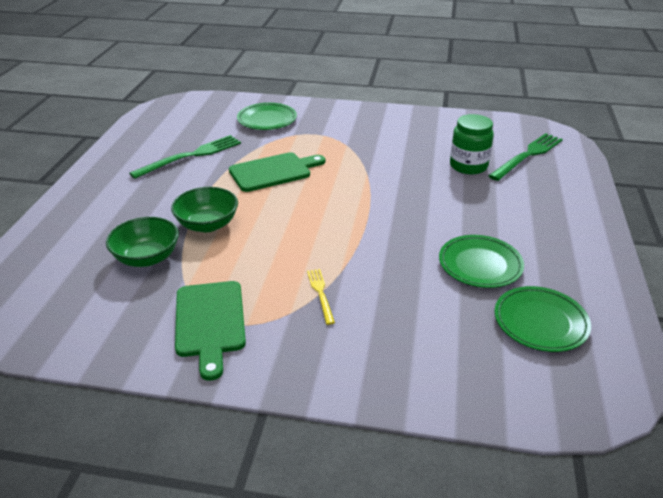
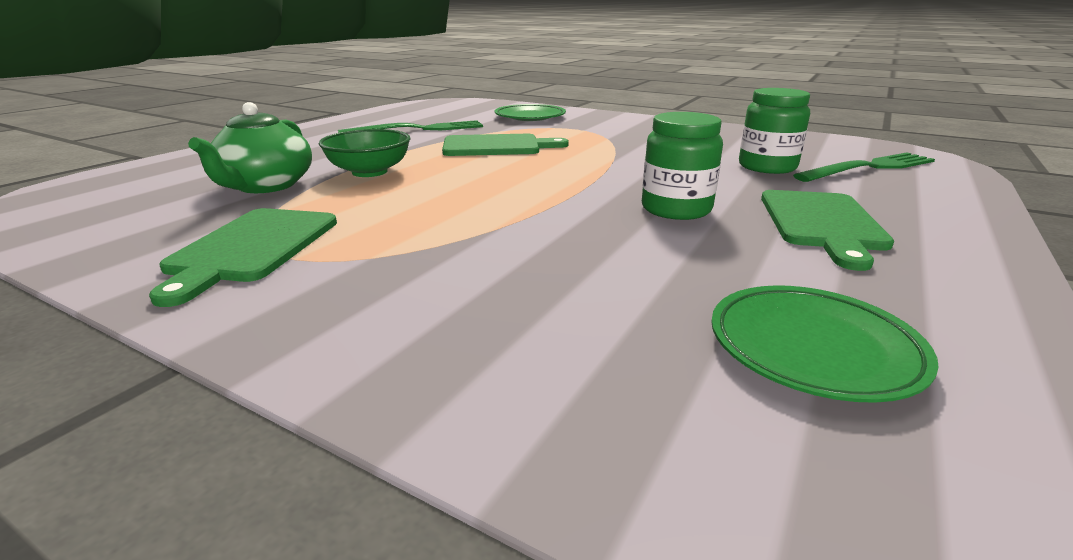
camera: 20 degrees right, 10 degrees down
(147, 258) = (265, 186): green bowl -> green teapot
(320, 293) = (436, 246): yellow fork -> none
(435, 226) = (676, 209): none -> green jar
(480, 265) = (726, 256): green plate -> none
(517, 223) = (822, 223): none -> green cutting board

